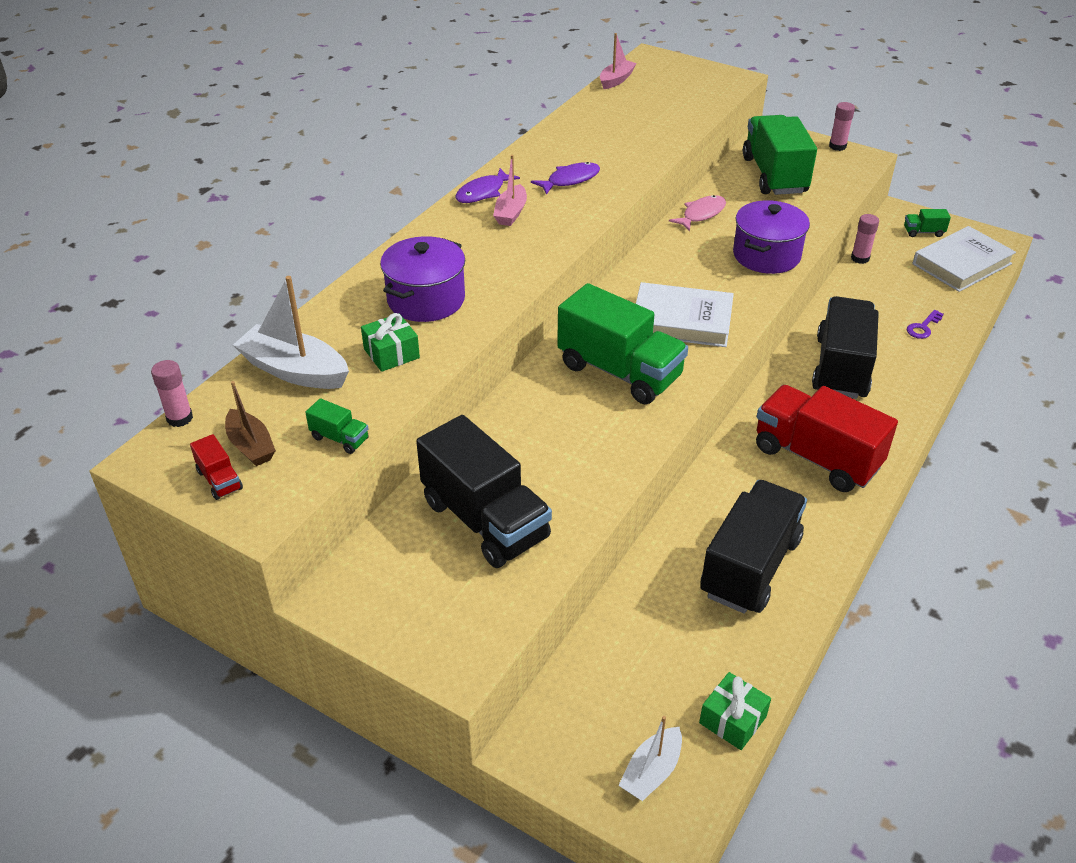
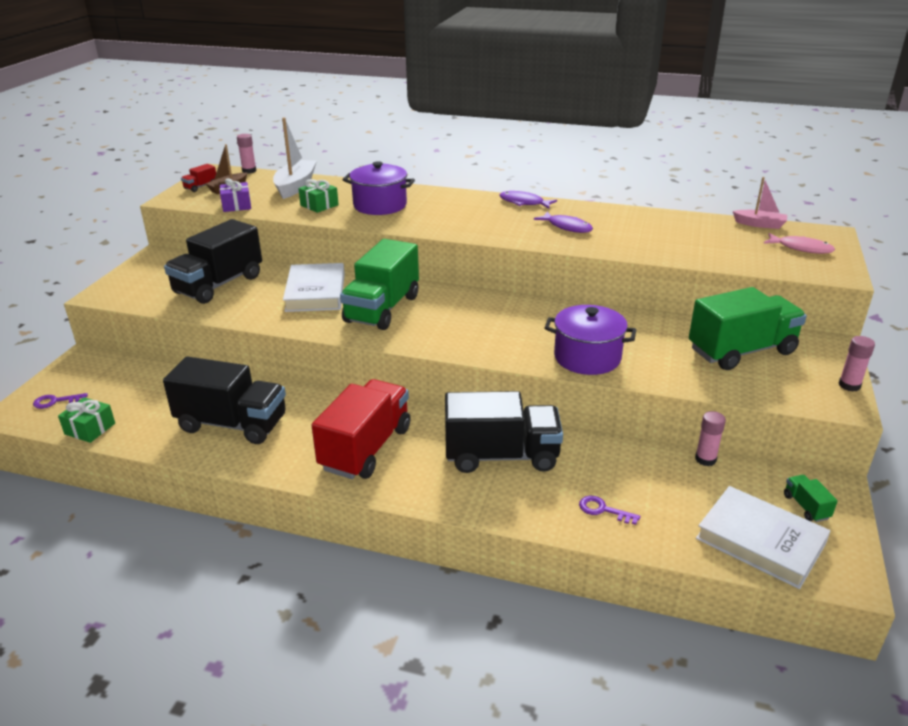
camera: 75 degrees right, 10 degrees down
(340, 438) = (236, 205): green truck -> purple gift
(511, 213) = (502, 214): pink boat -> none
(651, 772) = (55, 401): white boat -> purple key
(681, 321) = (460, 326): white book -> white book (315, 292)
(701, 214) = (631, 320): pink fish -> pink fish (801, 248)

